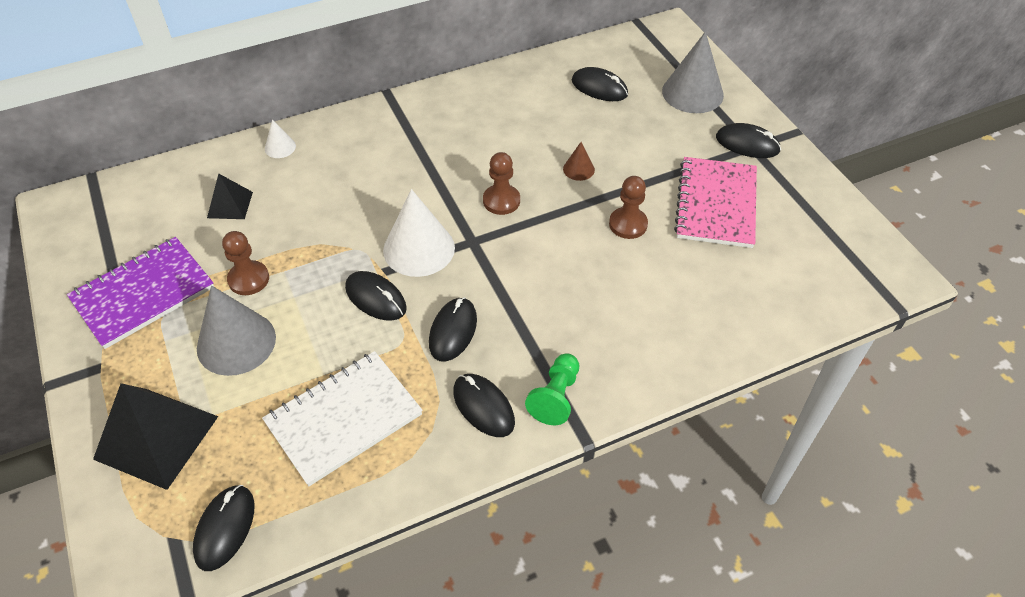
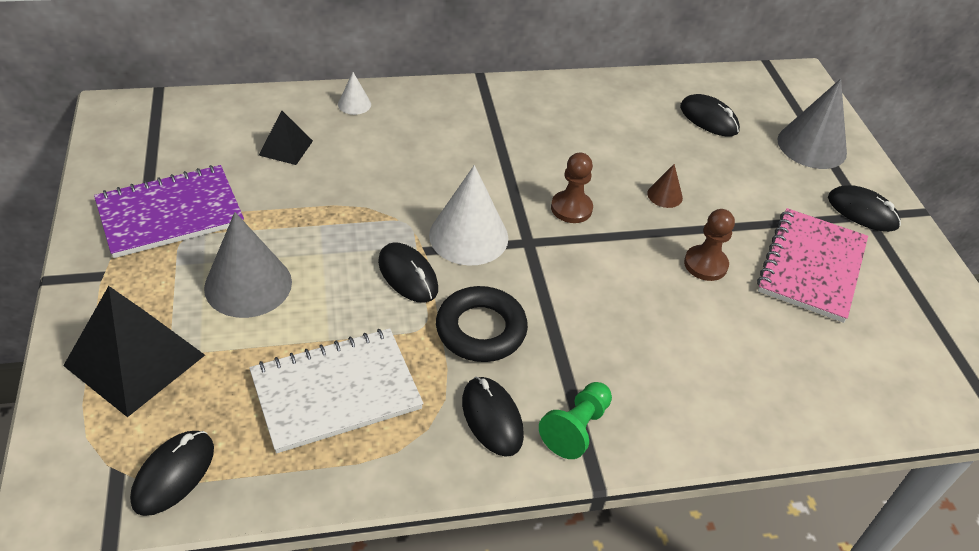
camera: 10 degrees right, 5 degrees down
(248, 279) = (281, 225): brown pawn -> none
(453, 331) = (481, 329): black mouse -> black ring

